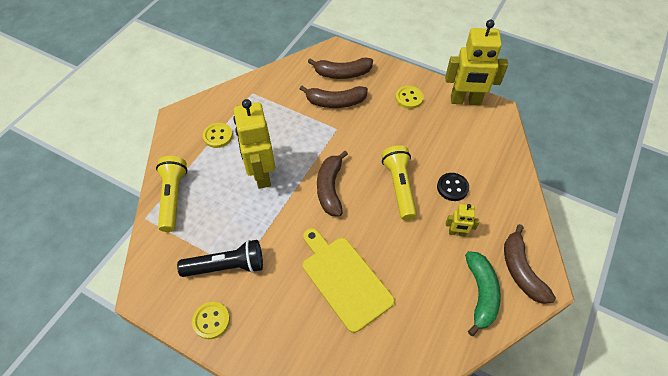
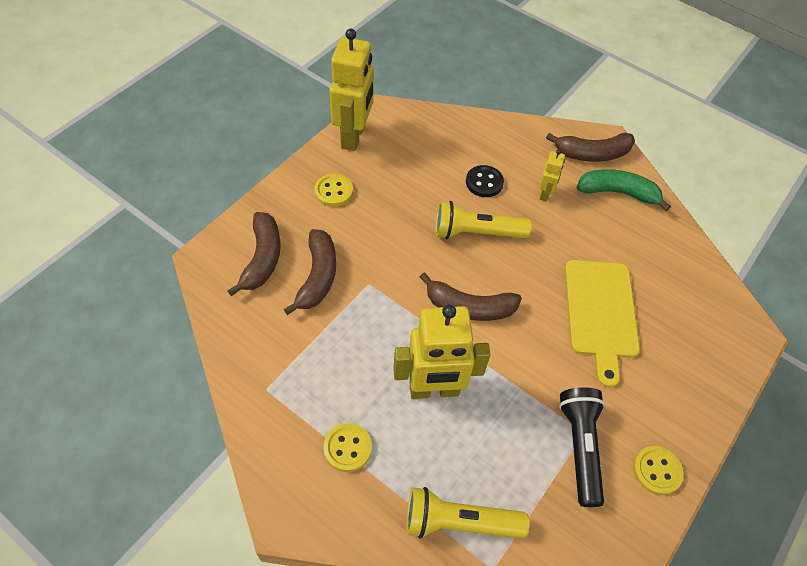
camera: 85 degrees left, 0 degrees up
(344, 279) = (601, 313): yellow cutting board -> yellow cutting board turned 60 degrees counterclockwise

